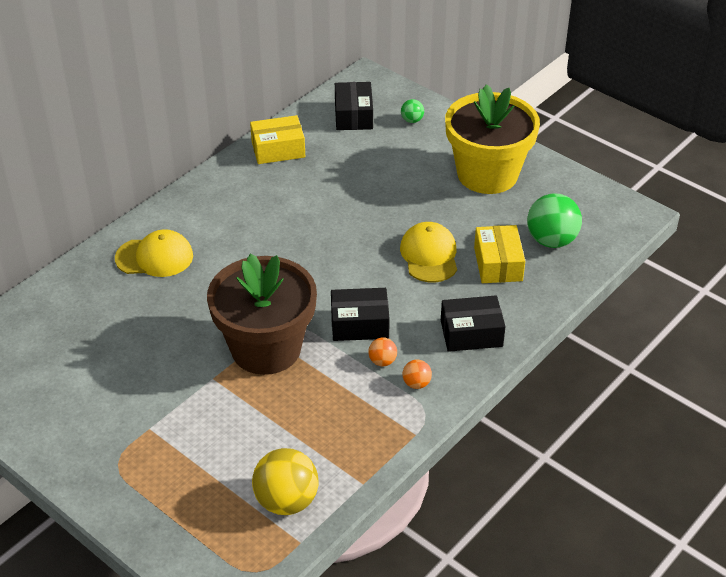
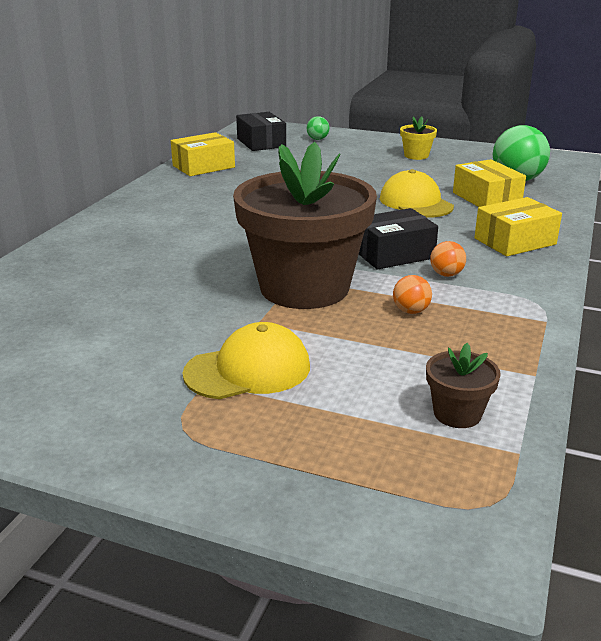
camera: 20 degrees left, 15 degrees down
(154, 257) = (116, 245): yellow cap -> yellow cap (248, 370)
(286, 501) = (457, 413): yellow ball -> brown flower pot
(416, 383) = (501, 283): orange ball -> orange ball (411, 311)
(471, 333) = (515, 241): black box -> yellow box
(487, 174) = (416, 156): yellow flower pot -> yellow flower pot, size x0.40

